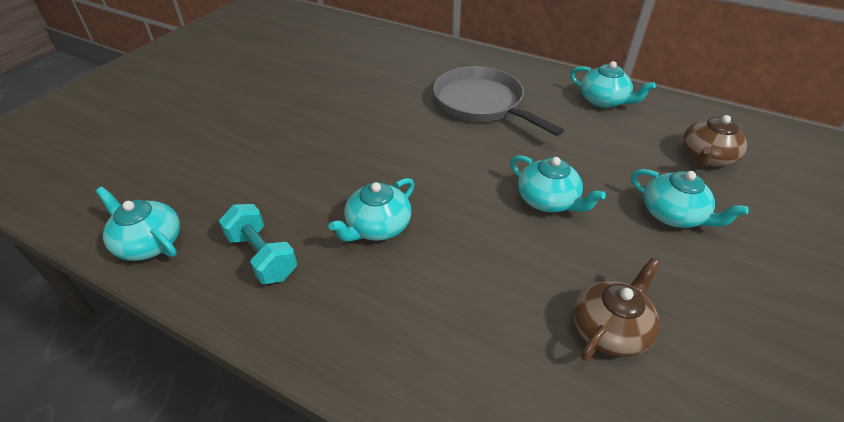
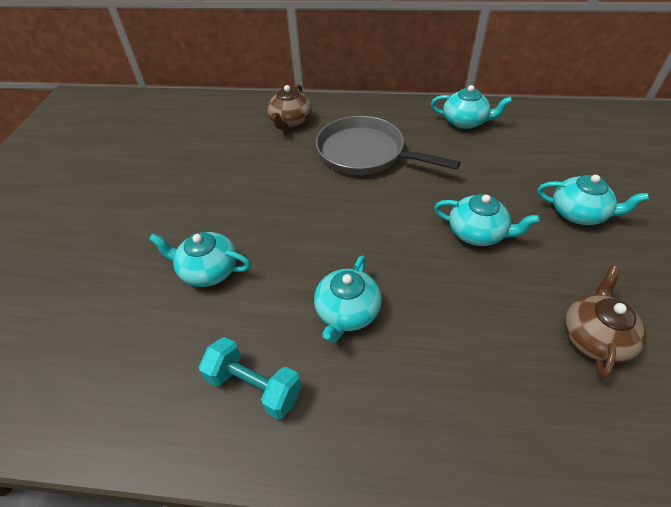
camera: 20 degrees left, 5 degrees up
(149, 243) = (120, 419): turquoise teapot -> turquoise teapot (208, 270)
(706, 157) = (572, 152): brown teapot -> brown teapot (290, 121)

